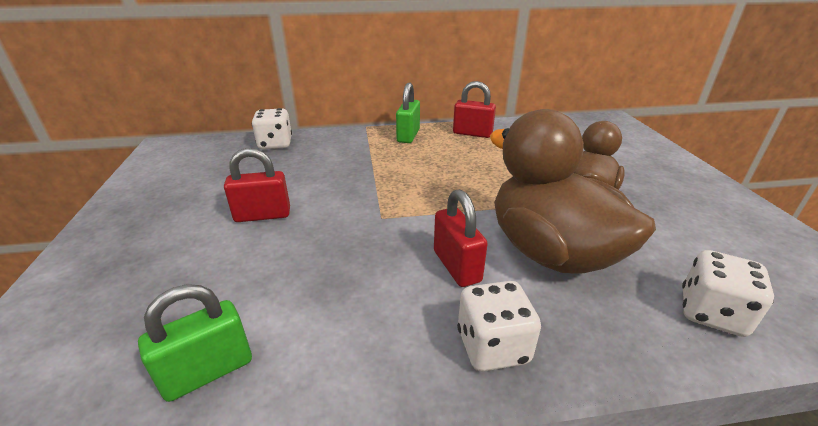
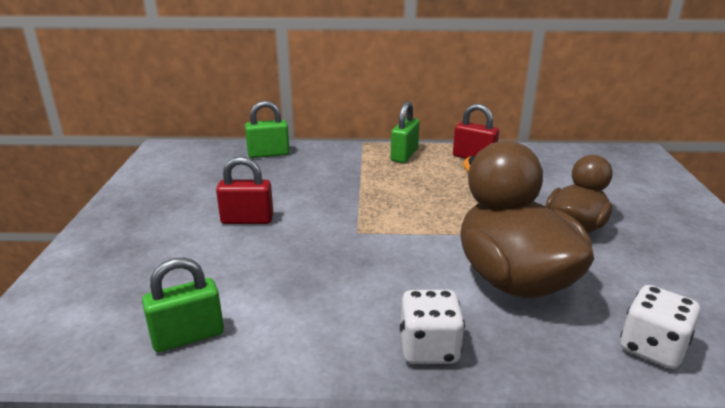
camera: 10 degrees right, 5 degrees down
(275, 144) = (268, 154): white dice -> green padlock
(456, 266) = (417, 281): red padlock -> none

